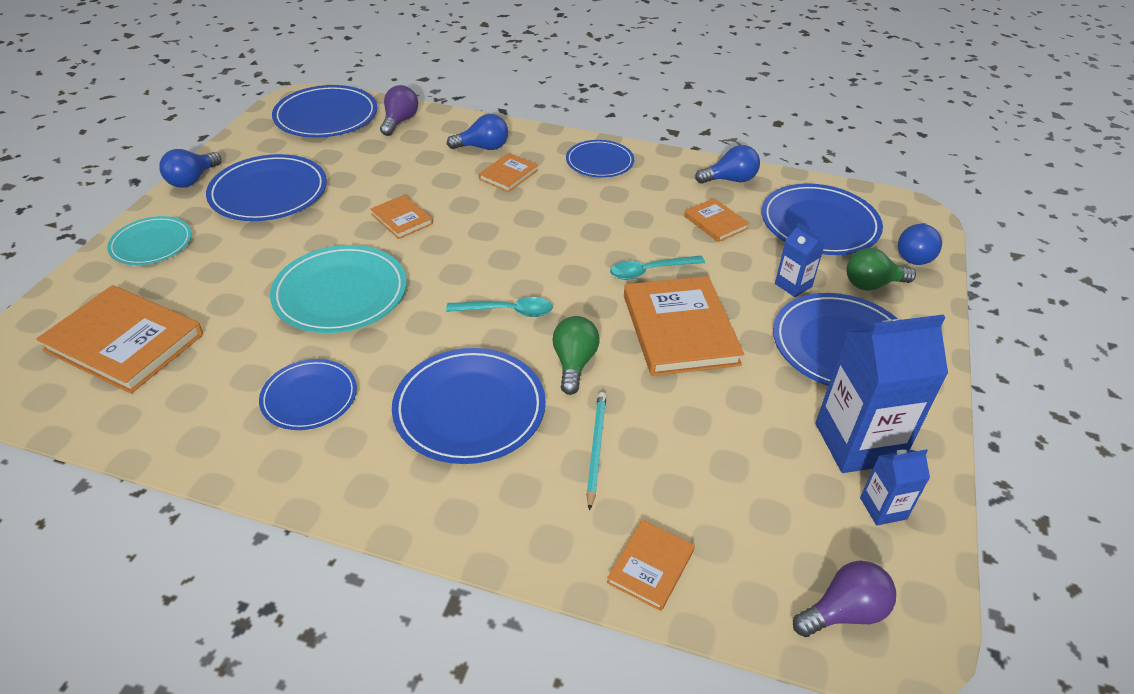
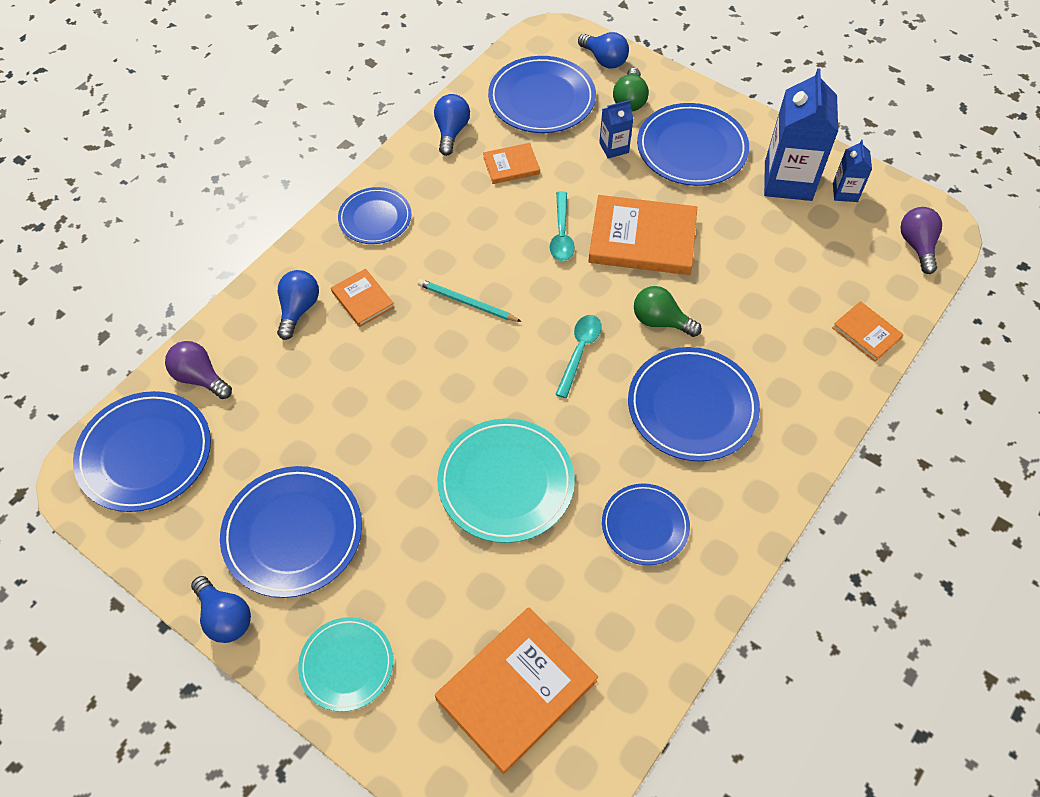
camera: 70 degrees left, 15 degrees up
(401, 219) = (402, 409): orange book -> none
(596, 448) = (755, 333): turquoise pencil -> turquoise pencil (467, 302)

